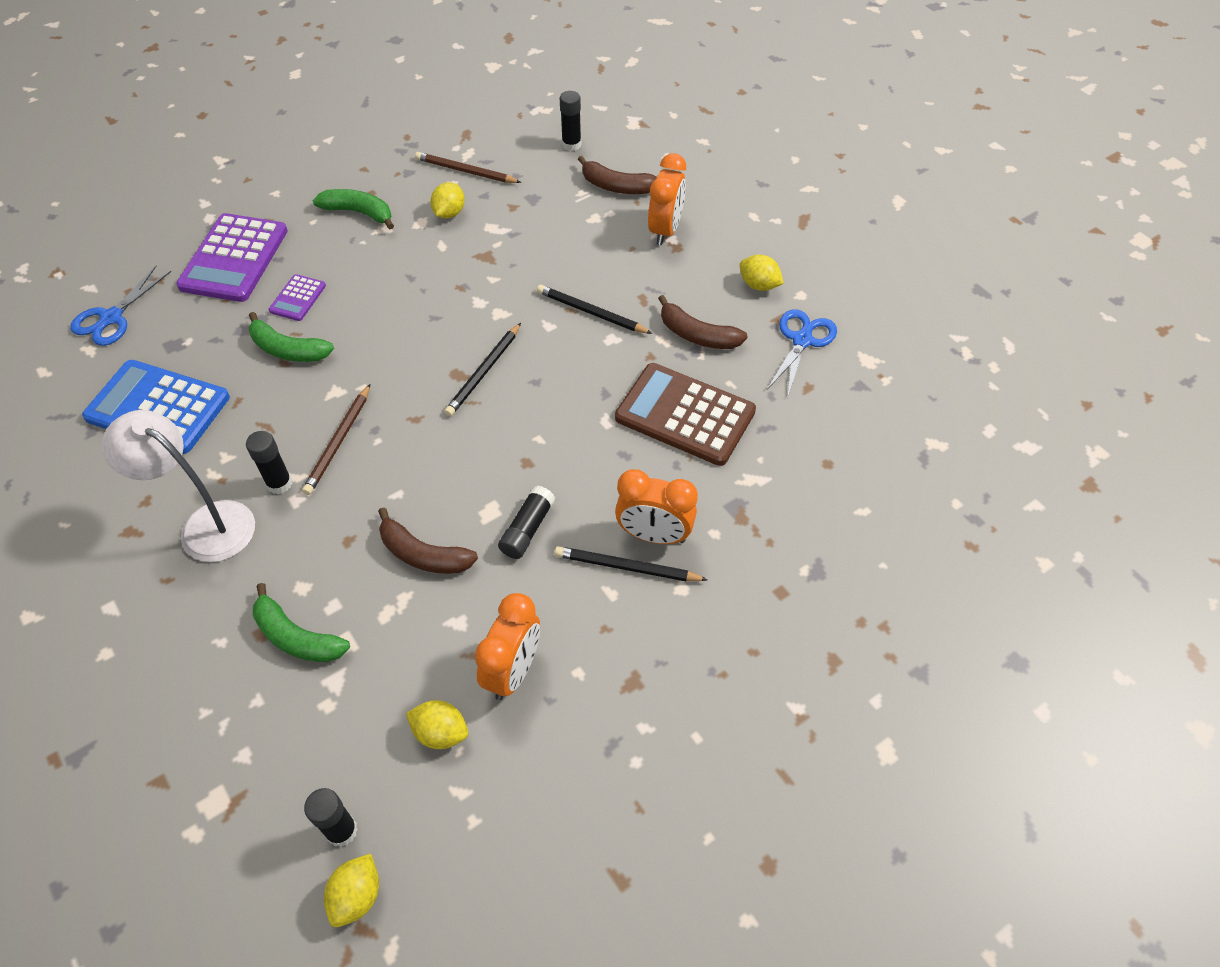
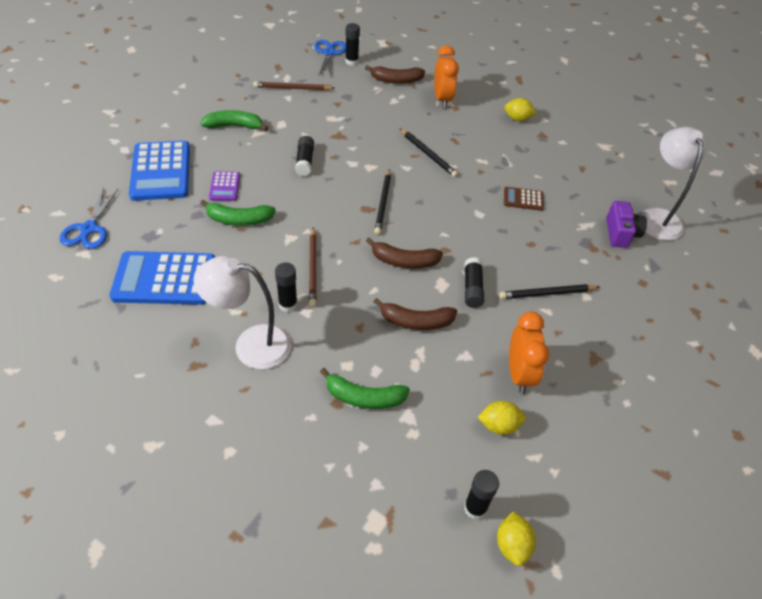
camera: 25 degrees left, 5 degrees down
(234, 258) = (161, 171): purple calculator -> blue calculator
(418, 285) = (305, 161): none -> black glue stick
(449, 213) = (297, 115): yellow lemon -> none
(591, 312) = (428, 154): black pencil -> black pencil turned 135 degrees counterclockwise
(654, 535) = (550, 271): orange clock -> none
(685, 415) = (523, 199): brown calculator -> brown calculator, size x0.48
(697, 335) = (500, 153): brown banana -> brown banana (404, 261)
(798, 506) = (621, 233): none -> purple camera
(802, 340) = (562, 143): blue scissors -> blue scissors (329, 53)
(874, 496) = (657, 217): none -> white lamp

